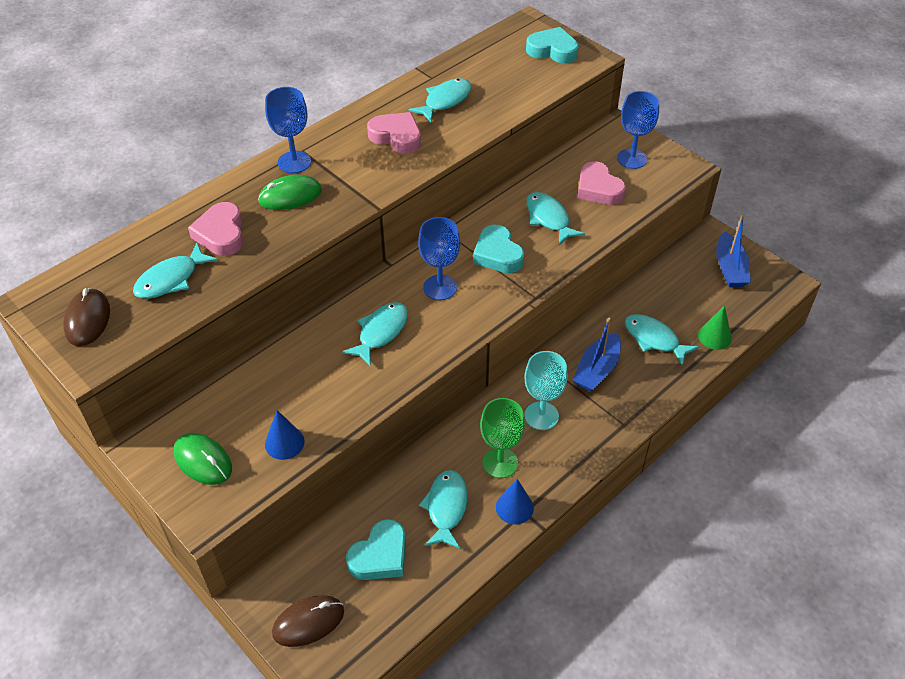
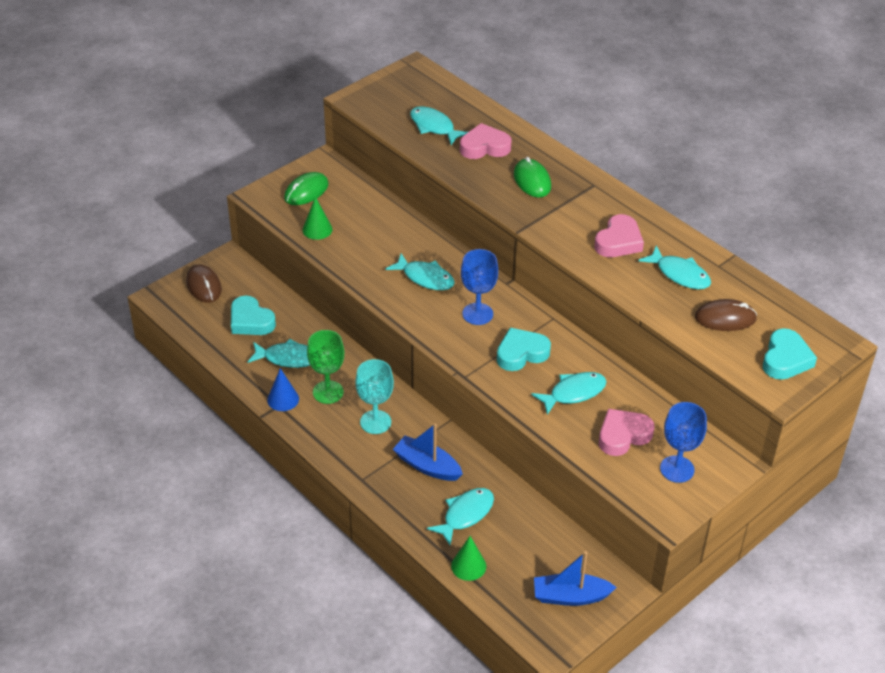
camera: 90 degrees right, 5 degrees down
(87, 319) = (395, 93): brown mouse -> brown mouse (725, 318)
(284, 443) = (317, 229): blue cone -> green cone
(294, 162) = (577, 181): blue goblet -> none

